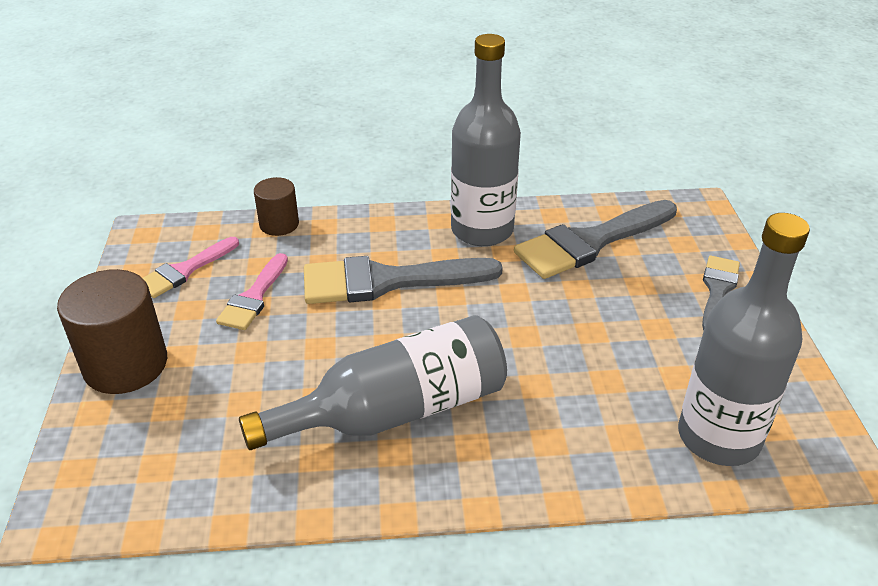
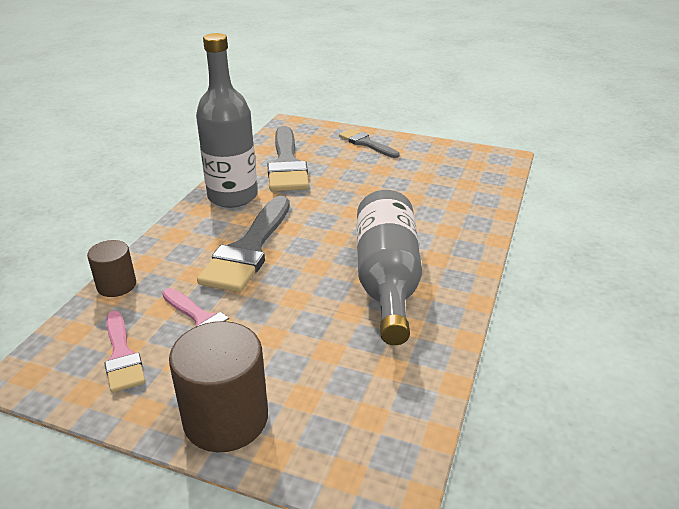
camera: 65 degrees left, 5 degrees down
(718, 437) = (474, 180): grey bottle -> none

